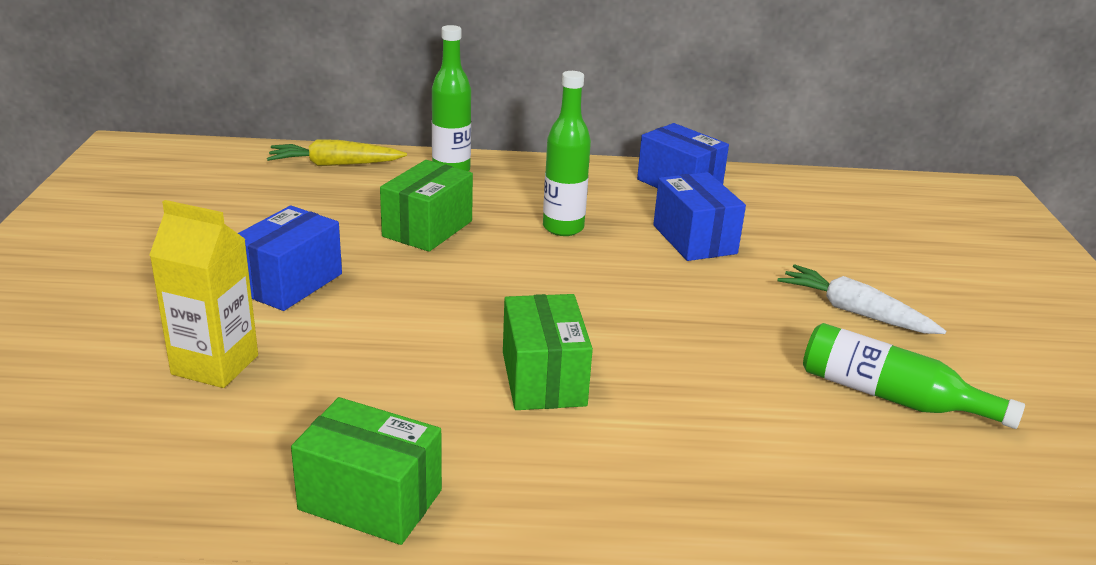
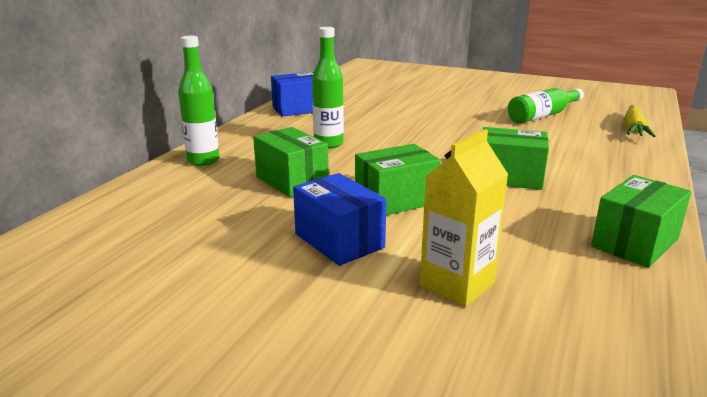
camera: 65 degrees left, 5 degrees down
(334, 164) = (133, 199): yellow carrot -> yellow carrot (633, 129)
(410, 300) = (395, 200): none -> green box
(694, 239) = (371, 118): blue box -> none
(854, 312) = (467, 106): white carrot -> none

